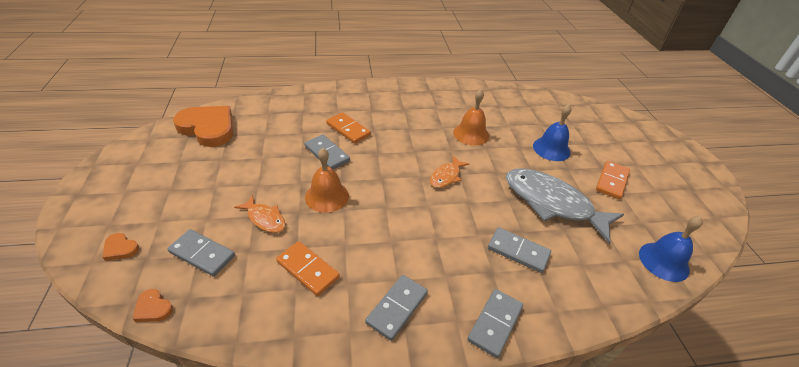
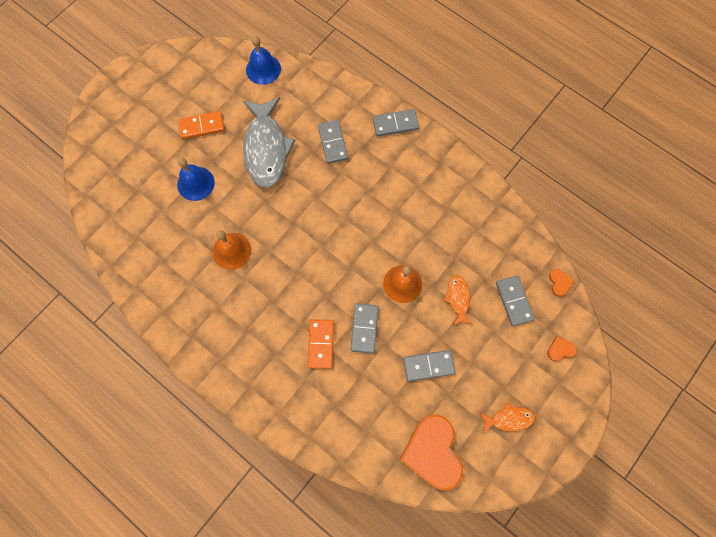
camera: 130 degrees left, 30 degrees up
(120, 248) = (560, 350): orange heart -> orange heart turned 90 degrees counterclockwise
(308, 269) = (461, 236): orange domino -> none
(397, 308) = (434, 173): grey domino -> grey domino (428, 366)
(446, 176) = (304, 228): orange fish -> orange fish (509, 419)

